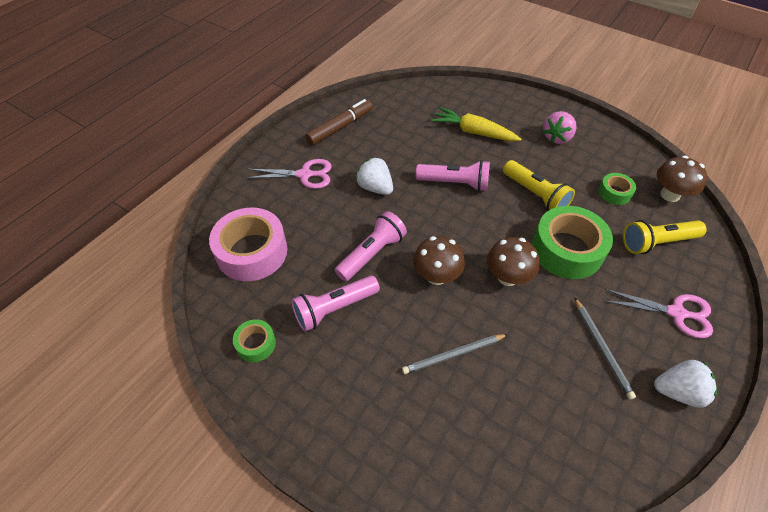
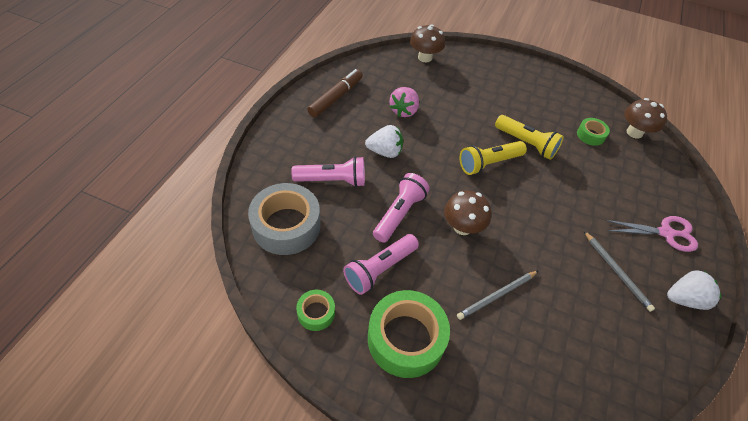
camera: 15 degrees left, 0 degrees up
(252, 252) = (286, 226): pink tape -> grey tape
(305, 175) = (315, 146): pink scissors -> none
(375, 188) = (385, 152): white strawberry -> white strawberry turned 150 degrees clockwise
(455, 183) = (455, 140): pink flashlight -> pink flashlight (332, 180)
(474, 132) = (458, 92): yellow carrot -> none
(507, 277) = (523, 220): brown mushroom -> brown mushroom (425, 57)
(557, 137) = (530, 90): pink strawberry -> pink strawberry (404, 111)
(567, 250) = (565, 190): green tape -> green tape (406, 339)
(657, 243) = (635, 175): yellow flashlight -> yellow flashlight (489, 163)

